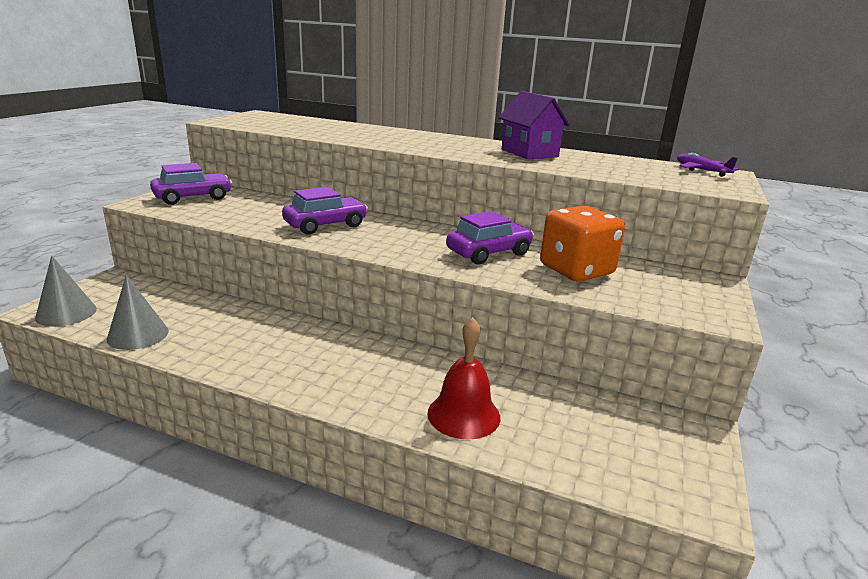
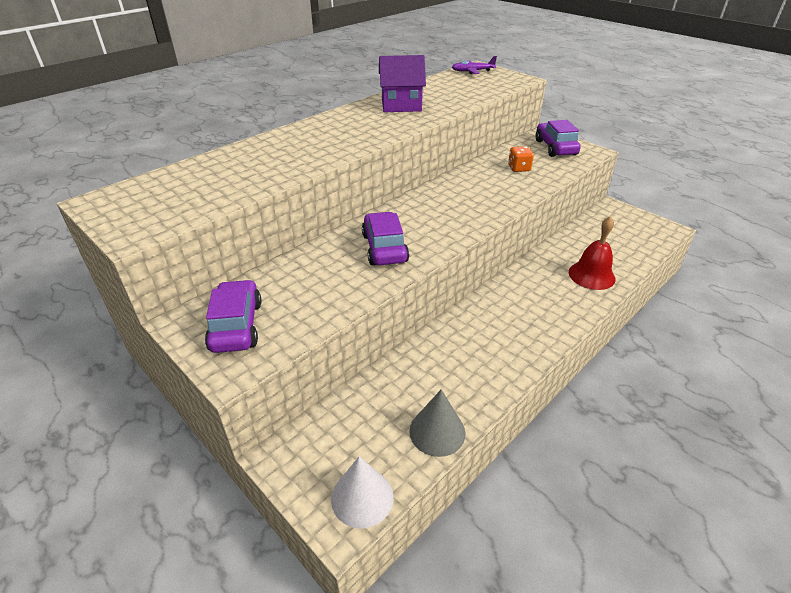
camera: 65 degrees left, 15 degrees up
(66, 313) = (362, 497): grey cone -> white cone
(489, 253) = (479, 189): purple car -> purple car (555, 147)
(576, 270) = (519, 168): orange dice -> orange dice, size x0.50

